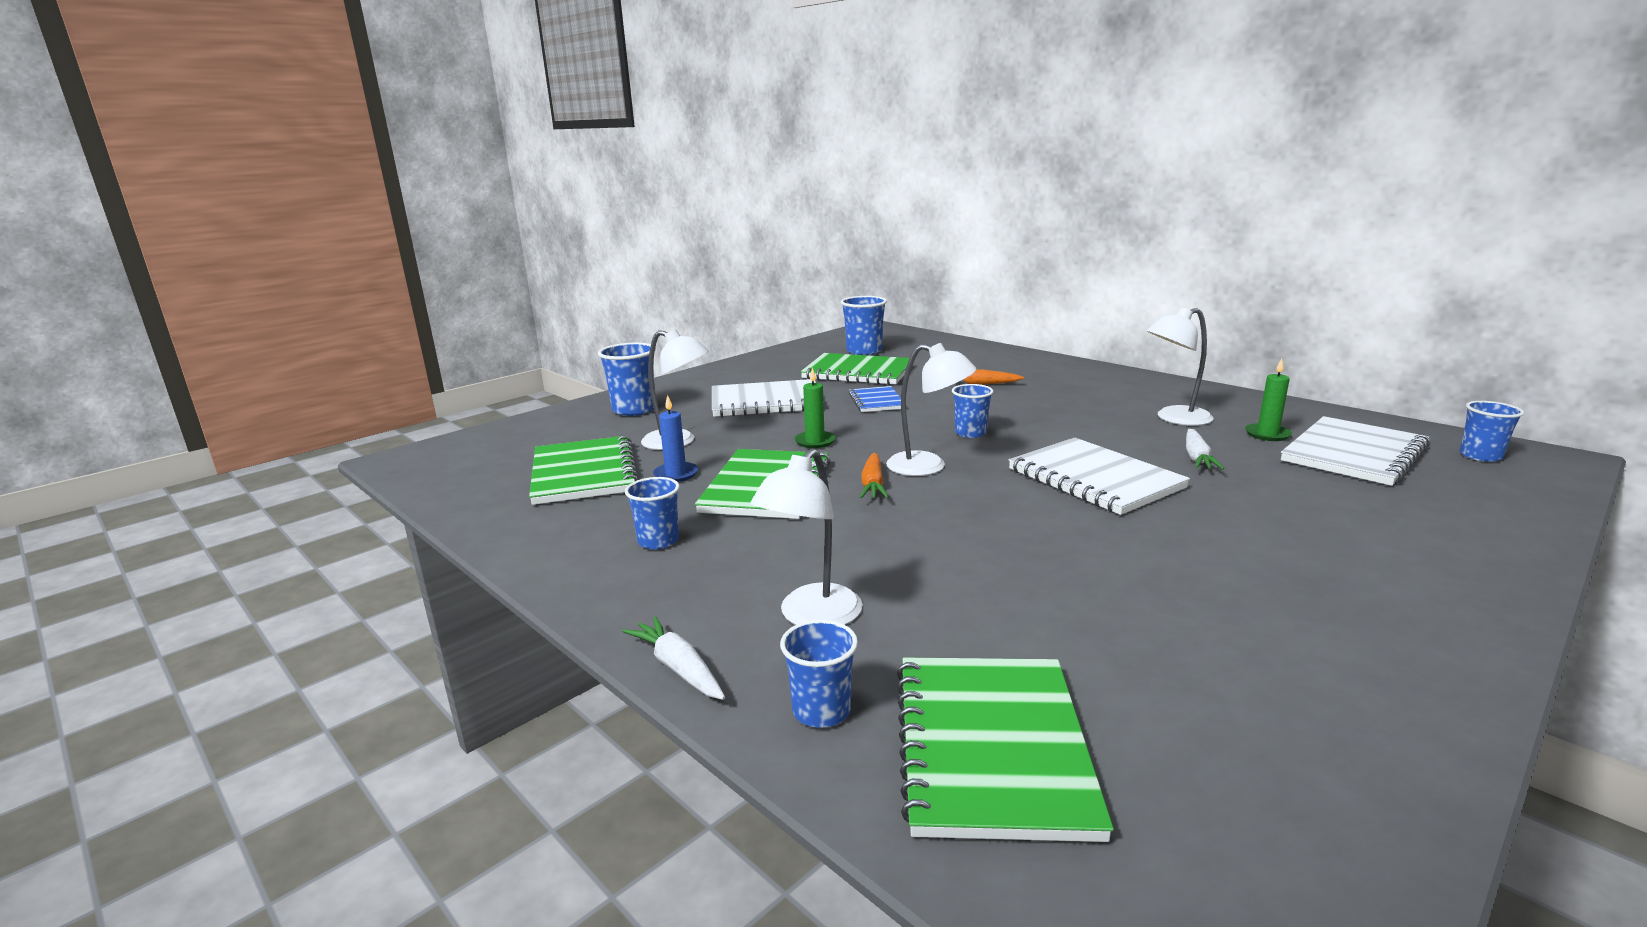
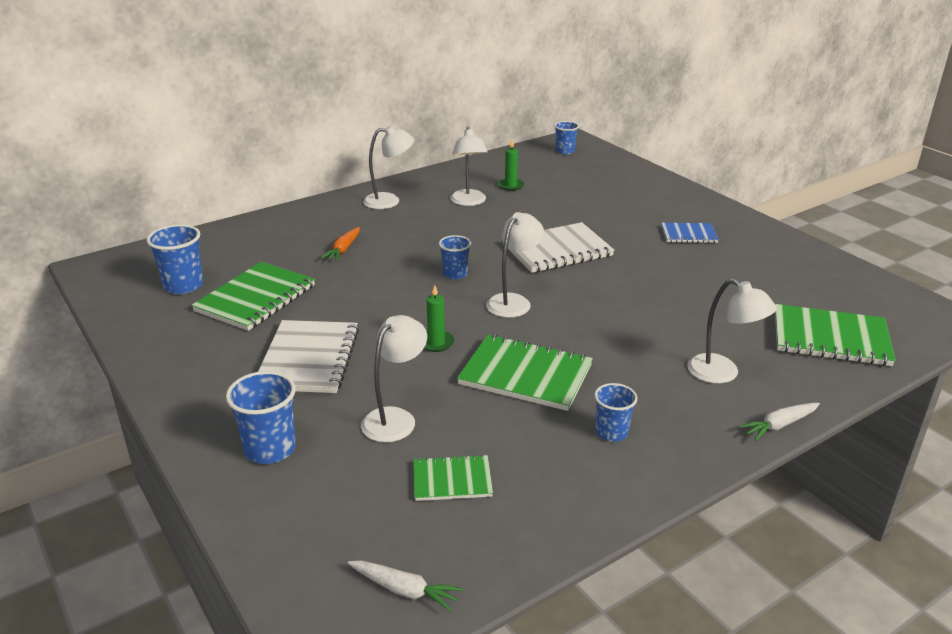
camera: 80 degrees left, 10 degrees up
(584, 473) = (452, 480): green notebook -> green notebook, size x0.57
(676, 474) = (479, 421): blue candle -> none
(821, 711) = (812, 380): blue cup -> none
(873, 484) = (538, 328): orange carrot -> none
(876, 401) = (352, 301): blue notebook -> blue notebook (689, 234)
(1119, 385) = (389, 201): none -> white lamp
(1197, 457) = (537, 214): white carrot -> white carrot (404, 590)
(1354, 454) = (550, 175): white notebook -> none

